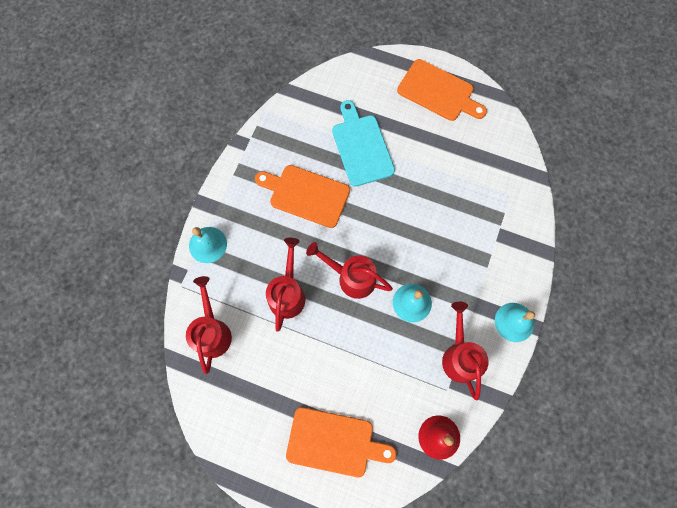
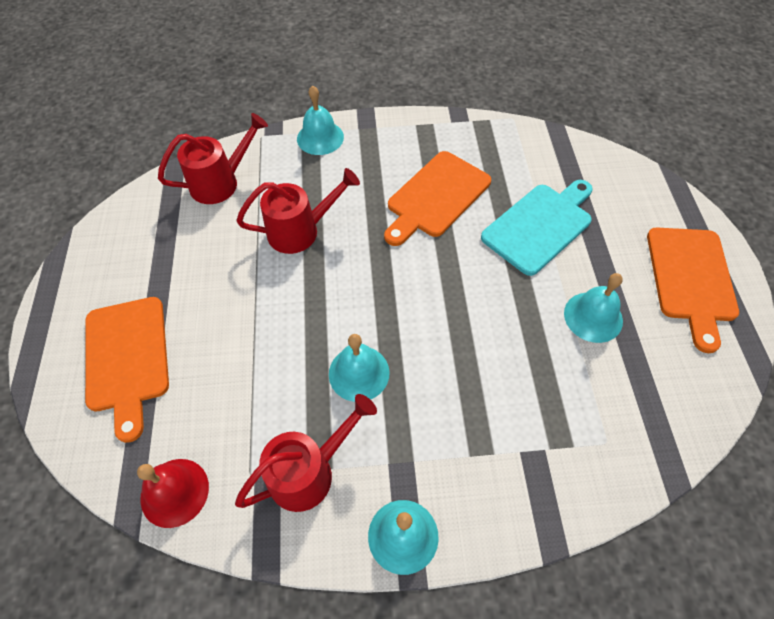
camera: 65 degrees right, 15 degrees down
(306, 195) = (436, 197): orange cutting board -> orange cutting board turned 135 degrees counterclockwise
(351, 277) = (356, 287): red watering can -> none
(437, 157) = (593, 317): none -> turquoise bell

